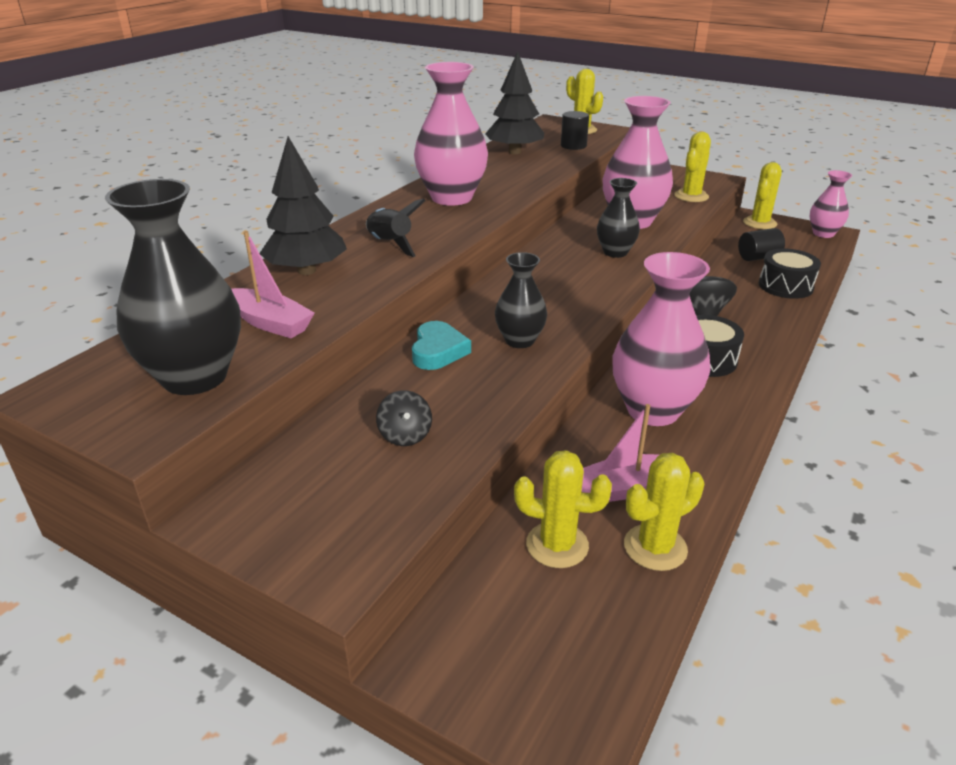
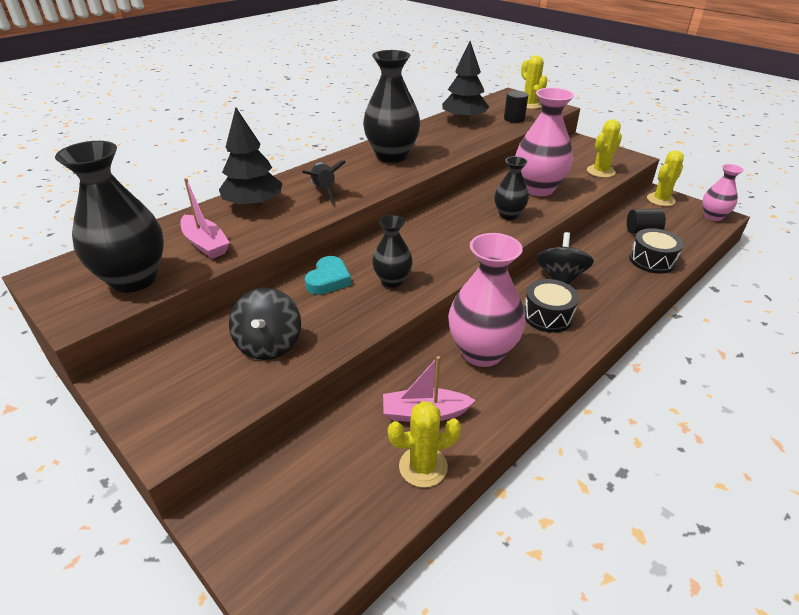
camera: 15 degrees right, 5 degrees up
(405, 435) = (269, 344): black spinning top -> black spinning top, size x1.73
(451, 198) = (392, 156): pink vase -> black vase
(557, 545) = (352, 448): yellow cactus -> none

